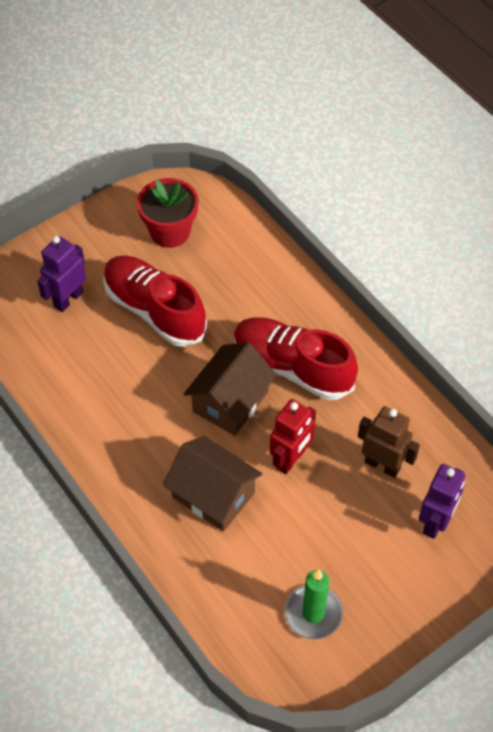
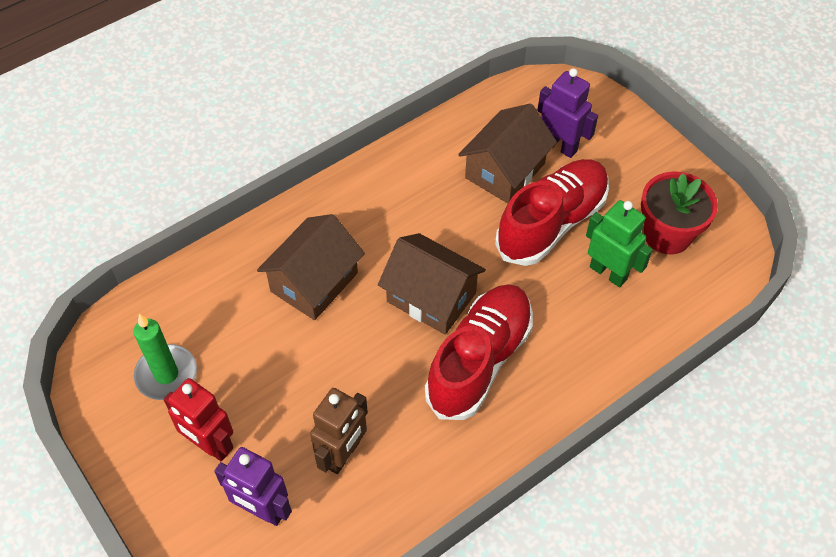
camera: 90 degrees right, 0 degrees up
(94, 342) = (505, 171): none -> brown house
(207, 274) = (608, 273): none -> green robot
(291, 459) = (354, 357): red robot -> red robot (210, 445)

